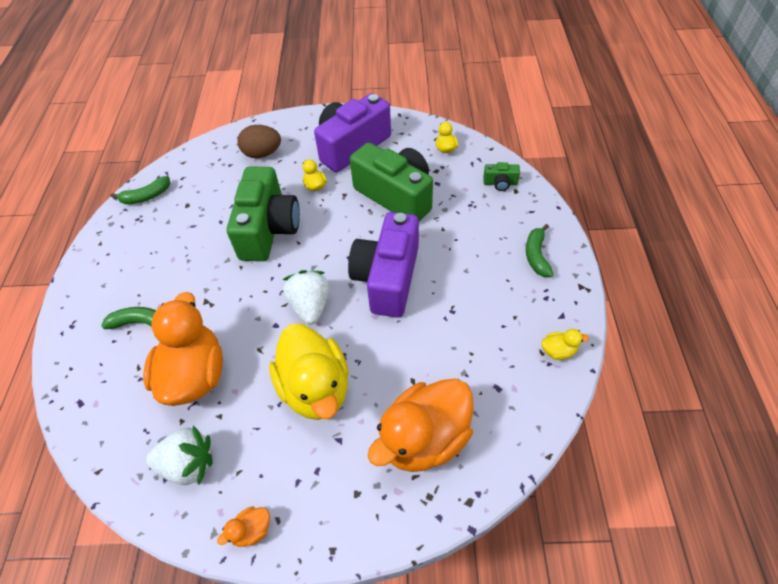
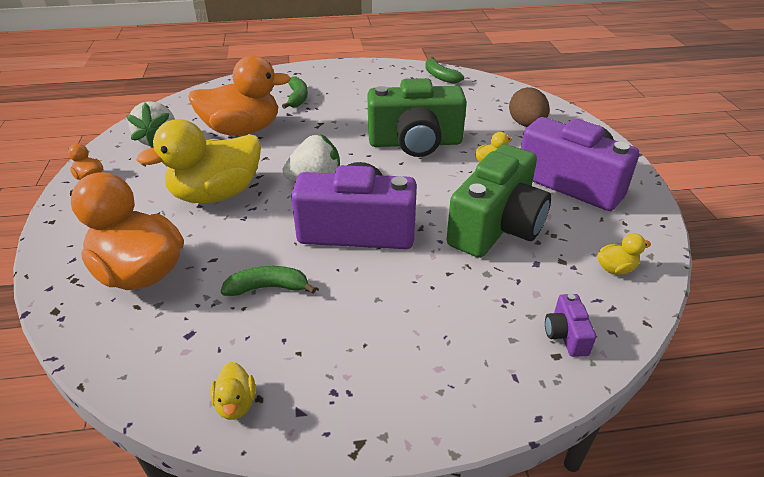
camera: 80 degrees right, 15 degrees down
(500, 183) = (566, 335): green camera -> purple camera
(536, 255) = (417, 381): green banana -> green banana (268, 288)

